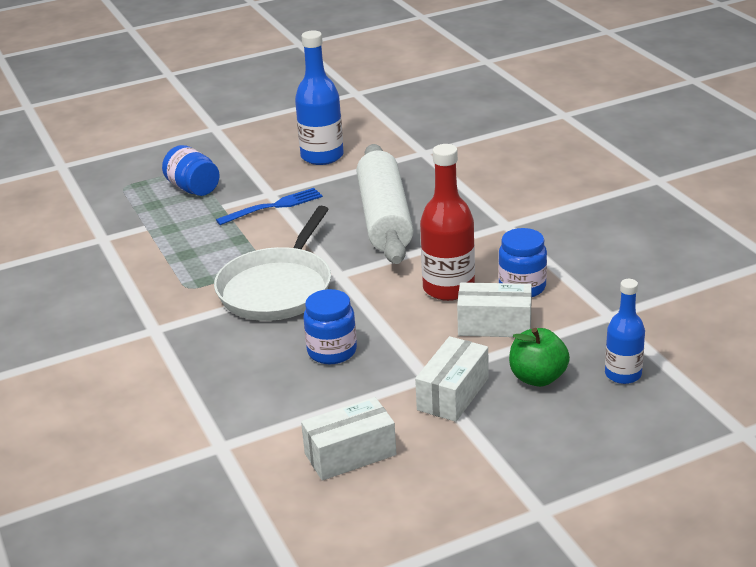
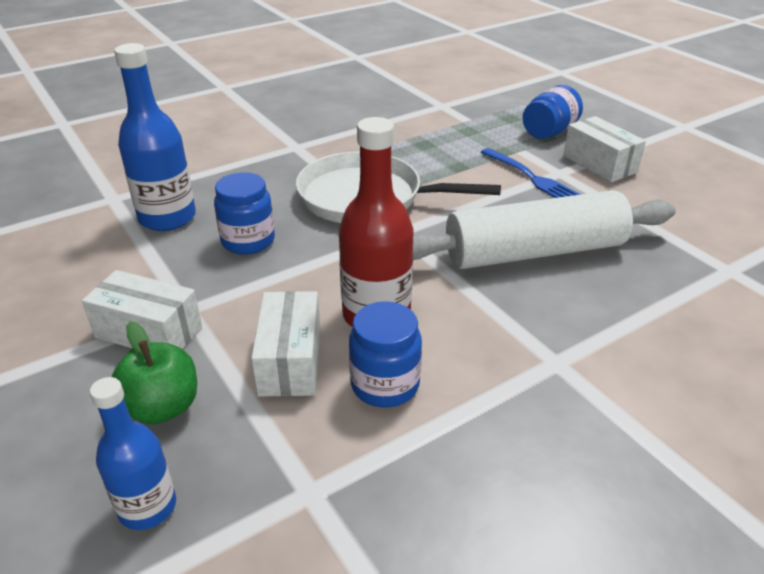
camera: 80 degrees right, 5 degrees up
(322, 156) = (665, 195): blue bottle -> blue bottle (167, 218)
(350, 454) = (69, 268): white box -> white box (599, 164)

